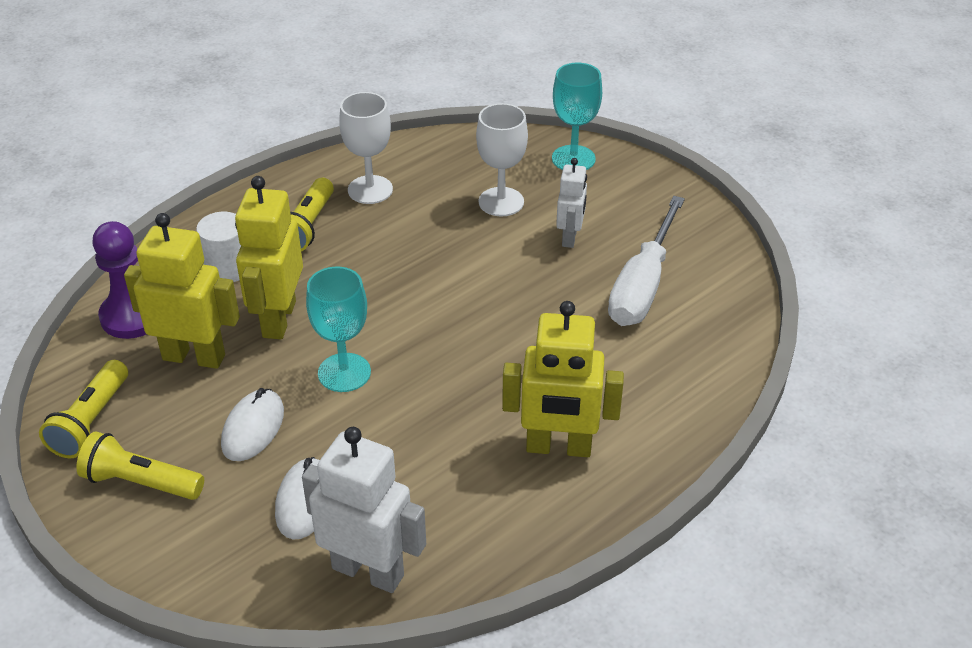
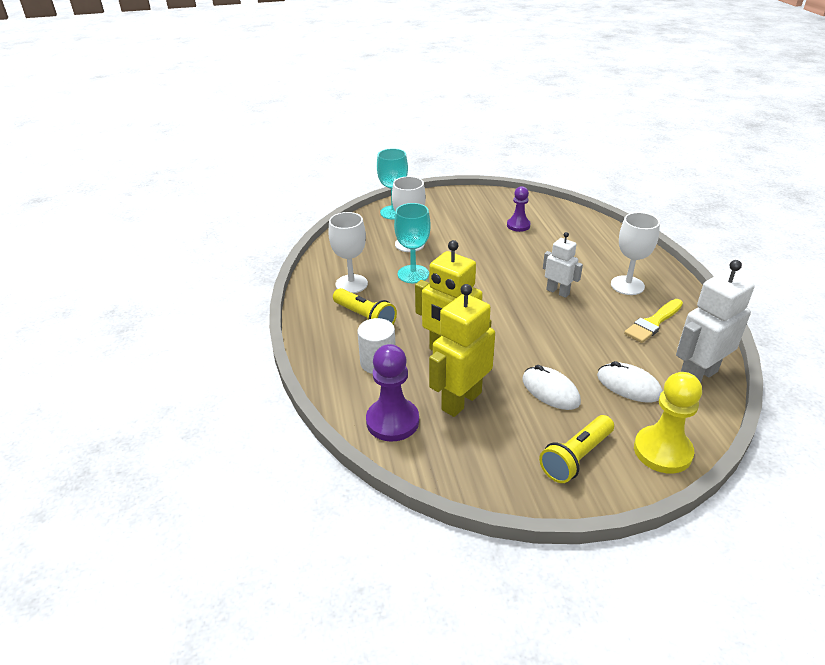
camera: 60 degrees left, 5 degrees down
(91, 421) = (497, 470): yellow flashlight -> none
(187, 561) = (662, 451): none -> yellow pawn
(344, 372) = (521, 340): turquoise goblet -> turquoise goblet (413, 274)
(473, 498) = (653, 323): none -> yellow brush
(558, 447) = (627, 285): yellow robot -> white goblet
(570, 237) = (461, 233): white robot -> white robot (558, 292)
(642, 286) = (518, 225): white screwdriver -> purple pawn

